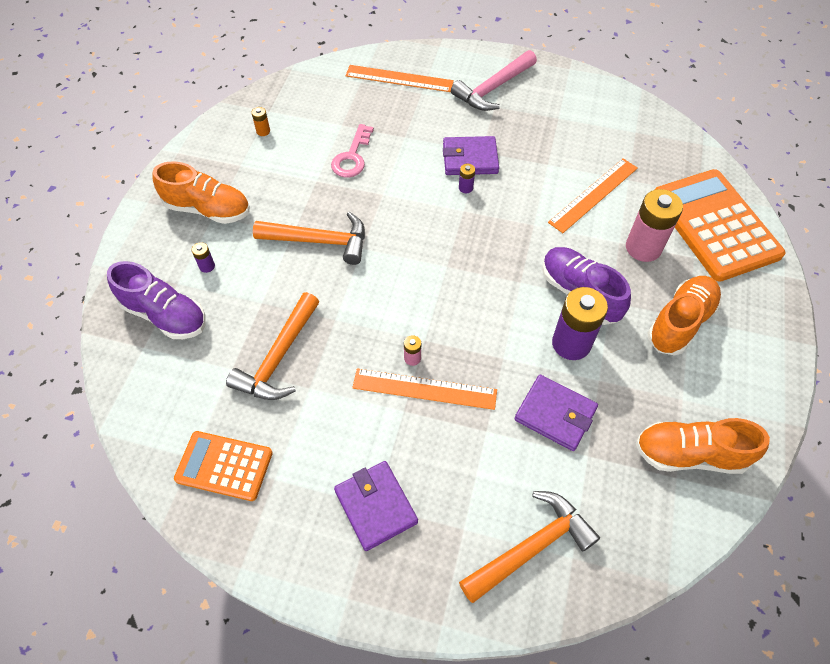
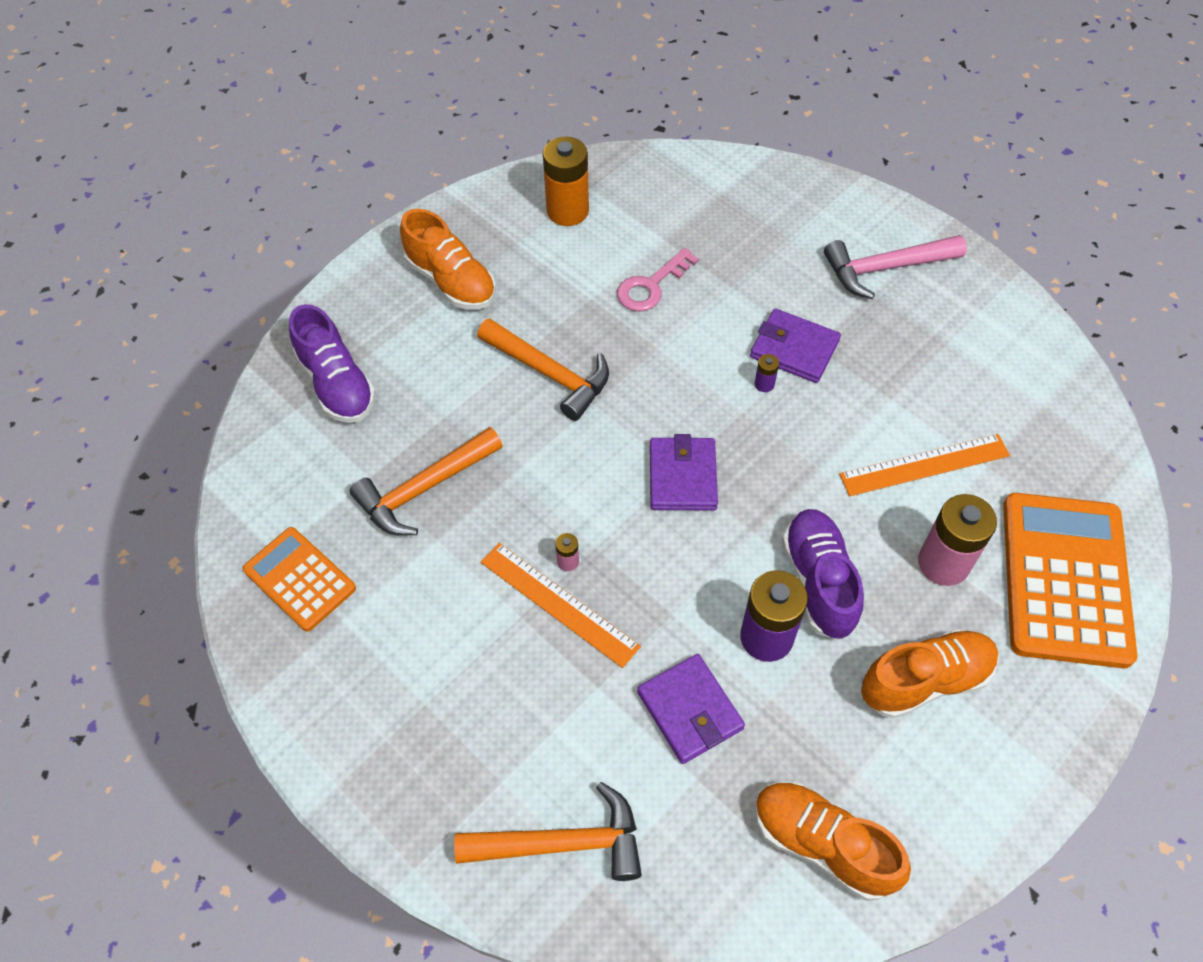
camera: 30 degrees right, 0 degrees up
(207, 266) = (411, 348): purple battery -> none
(263, 131) = (567, 211): orange battery -> orange battery, size x2.33
(376, 506) = (425, 705): purple wallet -> purple wallet (682, 477)
(399, 78) = (772, 207): orange ruler -> none

